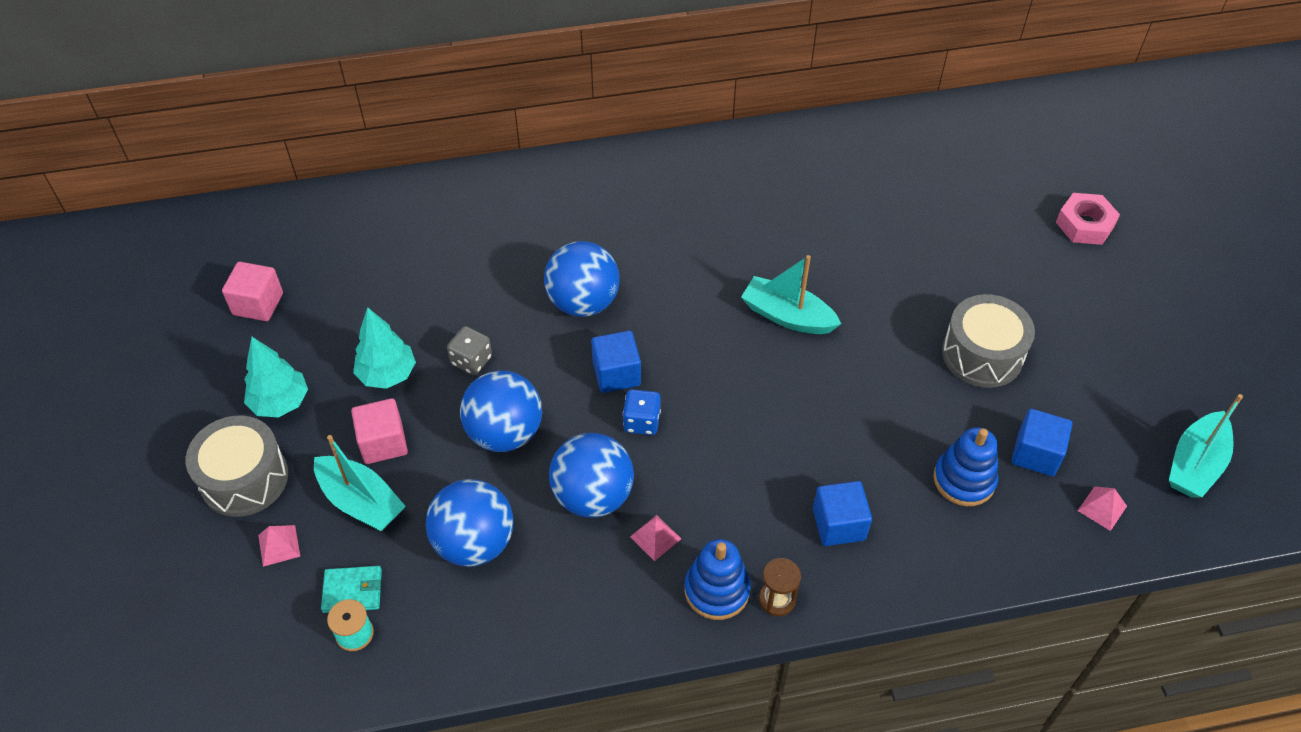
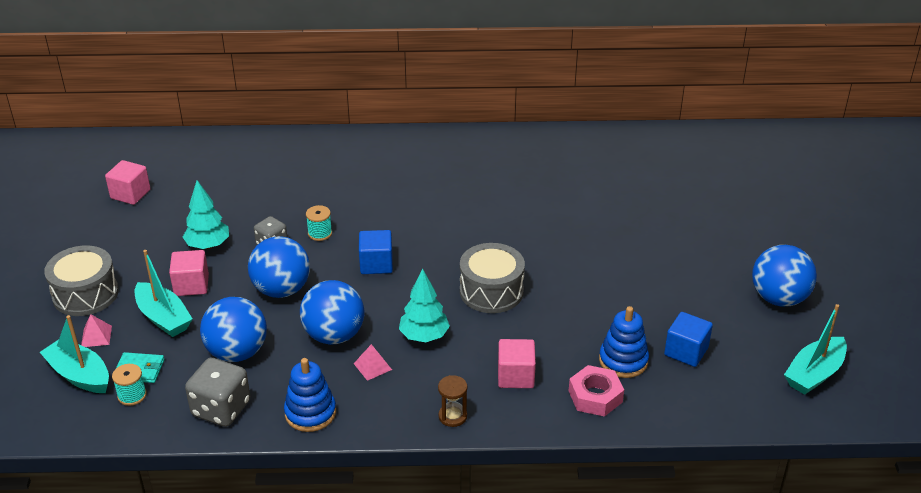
camera: 10 degrees right, 15 degrees down
(280, 403) = (126, 253): turquoise tree -> turquoise tree (424, 336)
(478, 636) = (221, 409): none -> grey dice
(530, 334) = (320, 233): none -> turquoise spool
(583, 302) = (366, 219): blue ball -> blue ball (778, 298)
(641, 422) = (385, 295): blue dice -> none
(717, 590) = (408, 404): blue stacking toy -> blue stacking toy (310, 413)
(787, 316) = (517, 244): turquoise boat -> turquoise boat (79, 375)
(839, 524) = (515, 376): blue cube -> pink cube
(982, 354) = (662, 285): grey drum -> grey drum (491, 291)
(1085, 224) = (771, 213): pink nut -> pink nut (595, 396)
(1102, 508) = (729, 392): pink pyramid -> none

